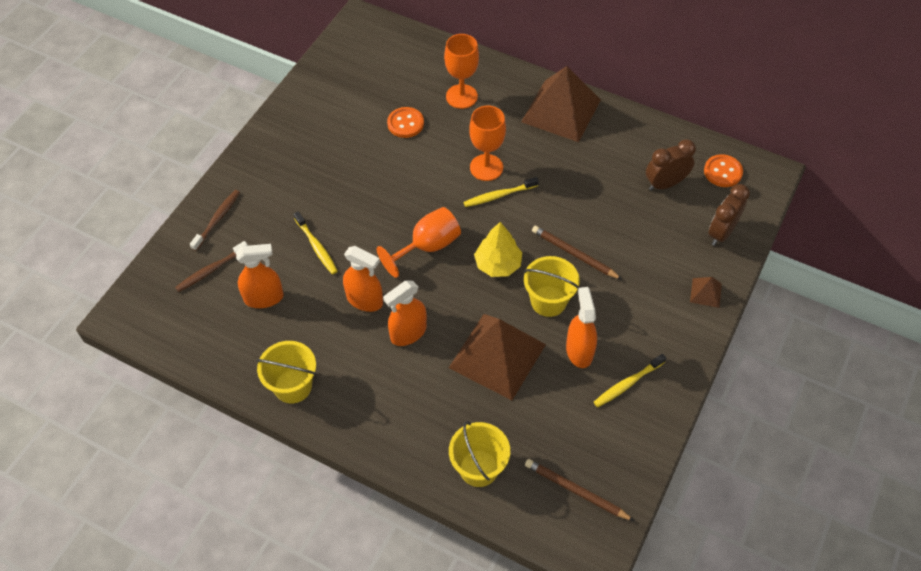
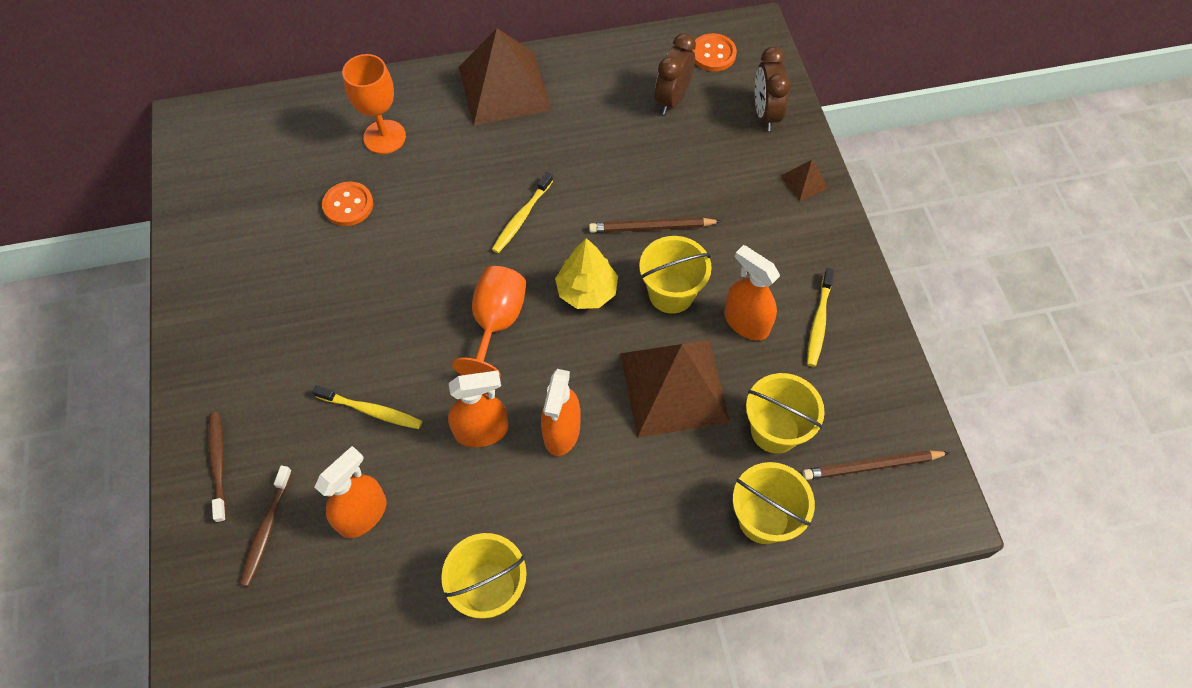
camera: 40 degrees left, 5 degrees up
(486, 167) = (481, 196): orange goblet -> none
(535, 425) = (775, 430): none -> yellow bucket

